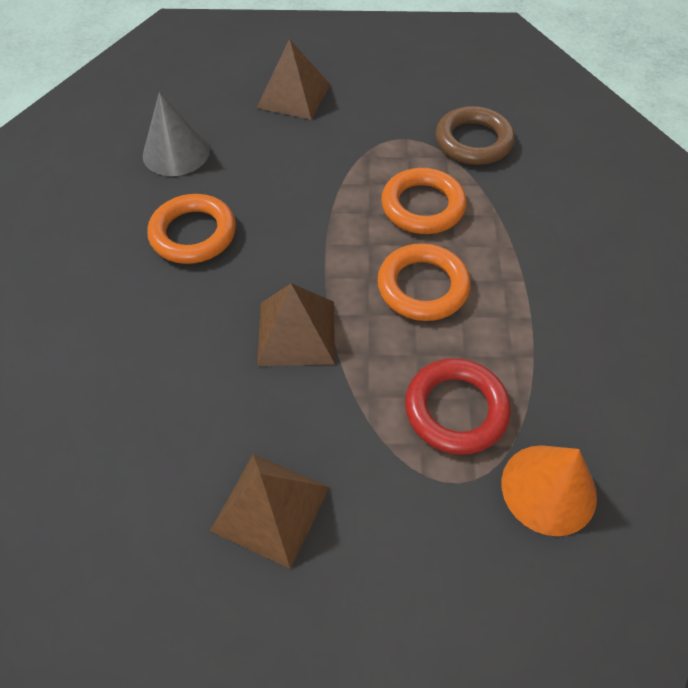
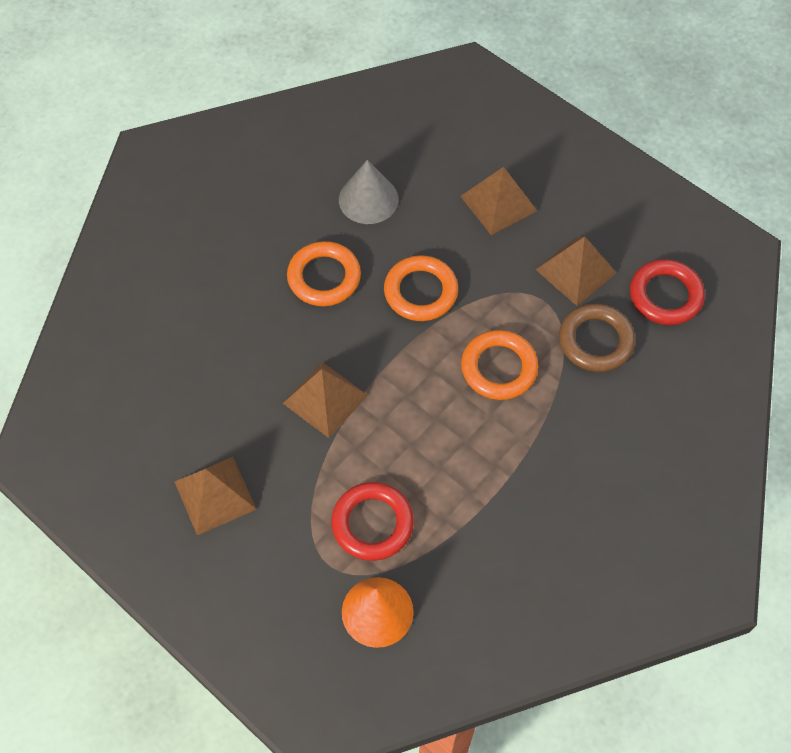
camera: 40 degrees right, 5 degrees up
(404, 105) = (576, 271): none -> brown pyramid
(422, 287) = (435, 428): orange ring -> orange ring (420, 292)
(486, 84) = (665, 296): none -> red ring

